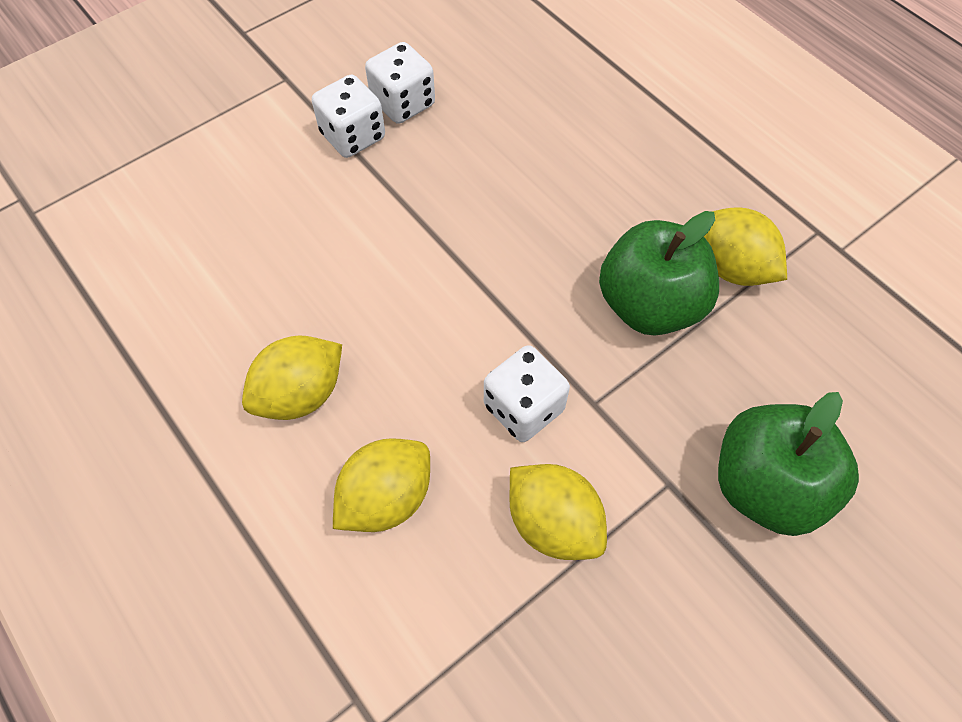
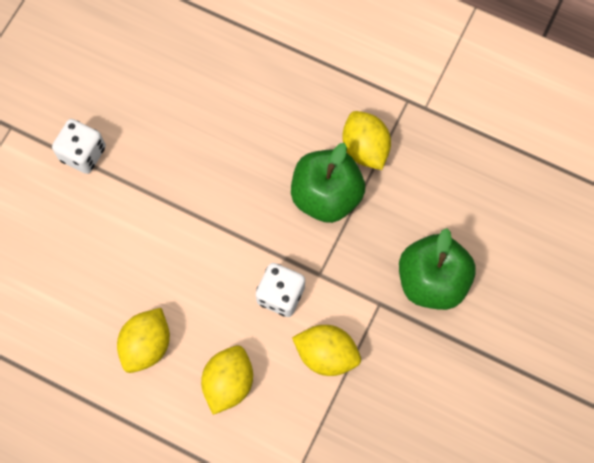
camera: 25 degrees left, 10 degrees up
(403, 103) = (103, 113): white dice -> none
(731, 267) = (365, 148): yellow lemon -> yellow lemon turned 45 degrees clockwise

